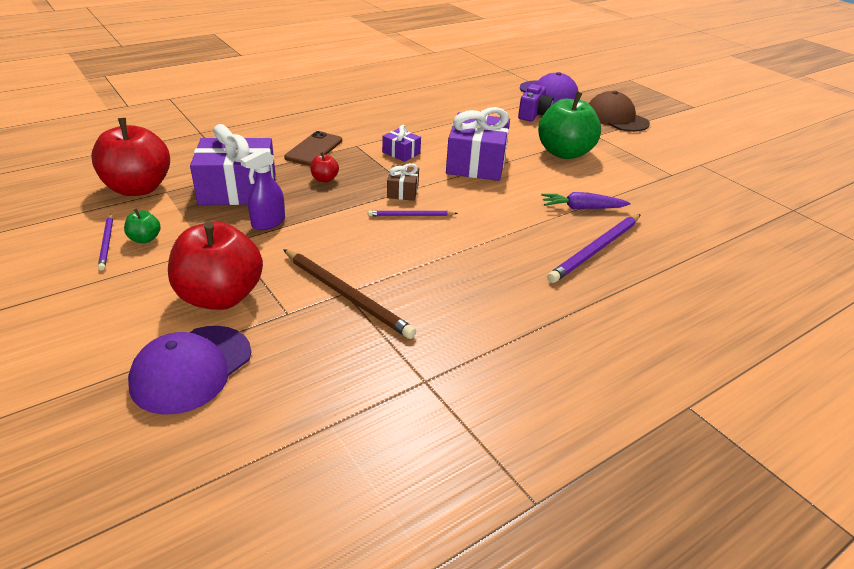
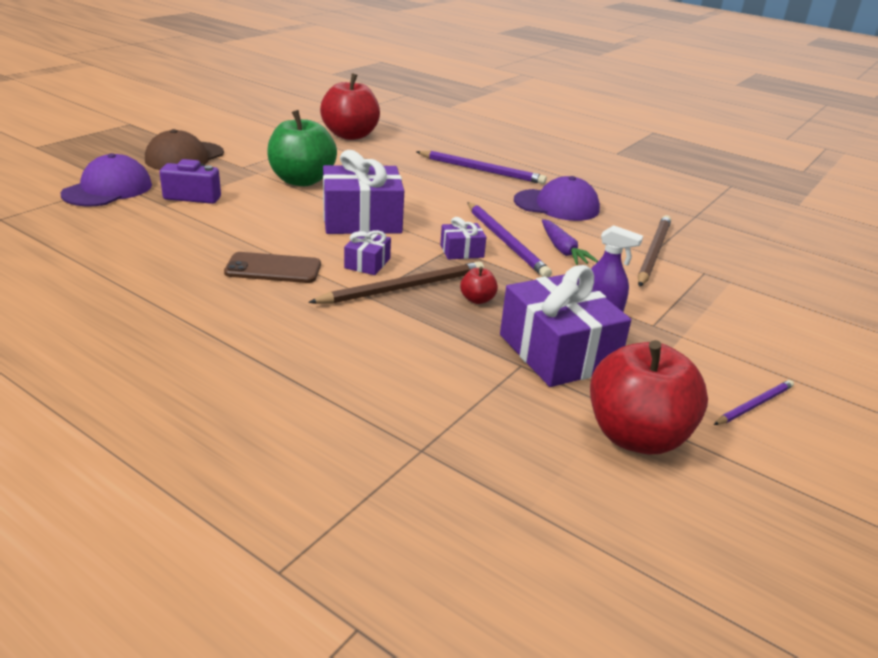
camera: 110 degrees left, 5 degrees down
(145, 239) = (716, 381): green apple -> none
(192, 369) = (805, 295): purple cap -> purple cap (556, 205)
(220, 297) = (728, 306): red apple -> red apple (350, 135)
(314, 149) = (402, 324): brown phone -> brown phone (273, 269)
(358, 158) = (403, 288): none -> brown pencil
(402, 191) = (461, 251): brown gift -> purple gift
(410, 216) = (506, 242): purple pencil -> purple pencil, size x1.77
(582, 208) = (417, 174): purple carrot -> purple carrot (563, 250)

